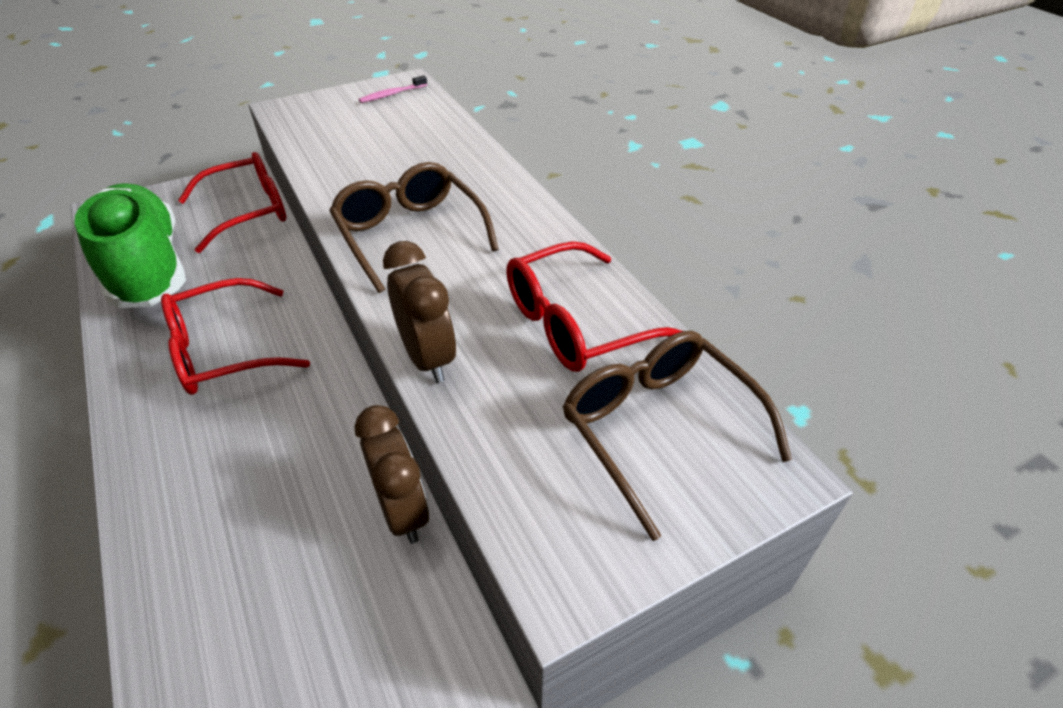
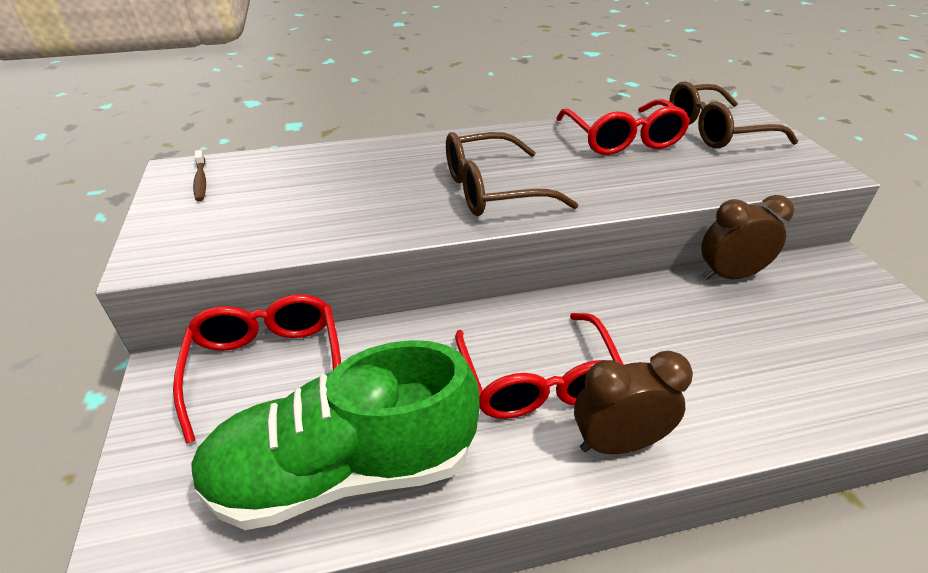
camera: 75 degrees left, 5 degrees down
(392, 94) = (201, 181): pink toothbrush -> brown toothbrush
(427, 358) = (656, 194): brown clock -> brown clock (617, 443)

